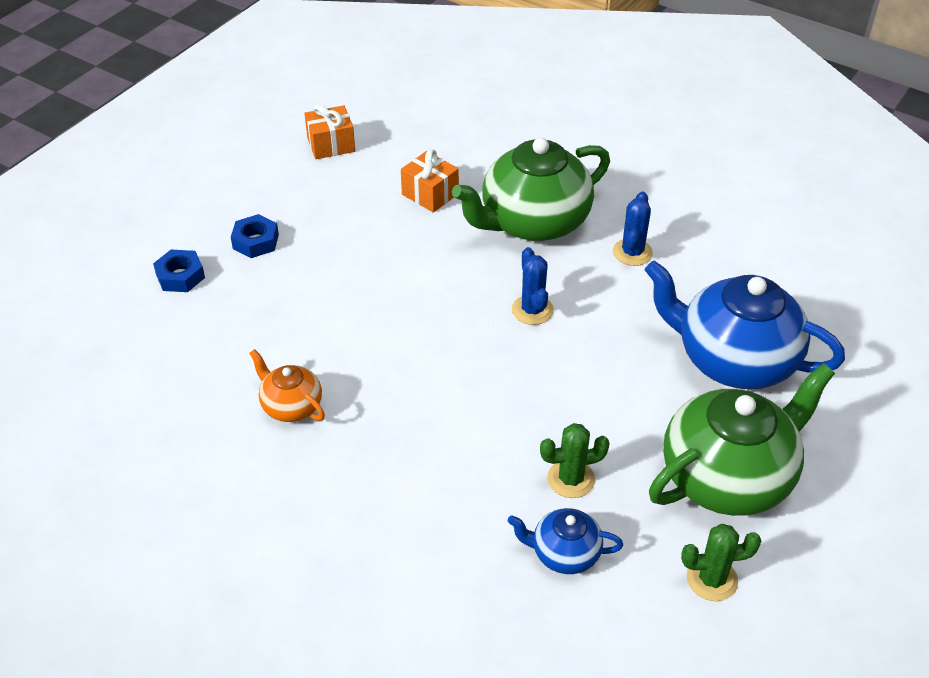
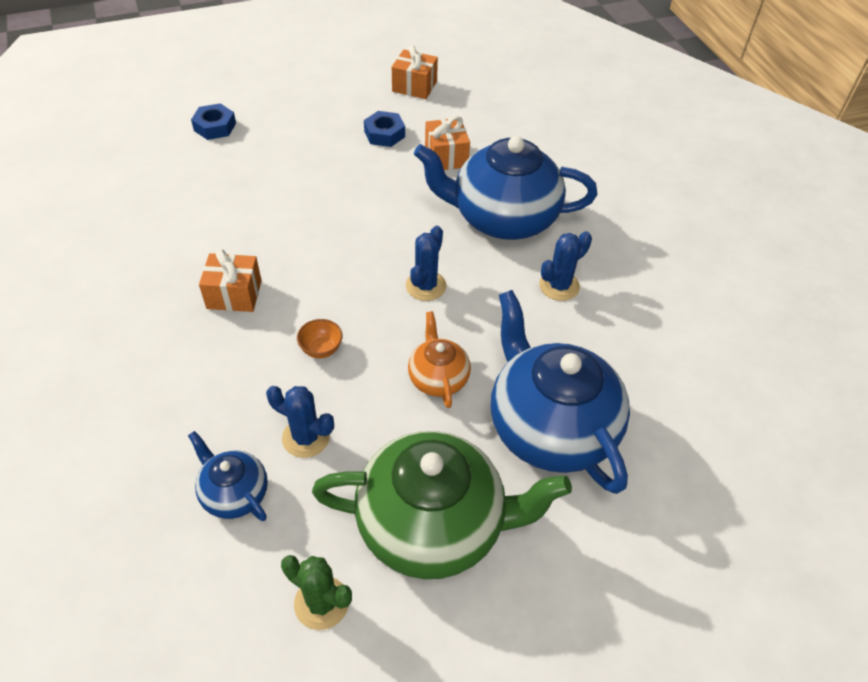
camera: 35 degrees right, 5 degrees up
(256, 241) = (288, 128): blue nut -> blue nut (384, 134)
(291, 406) = (180, 255): orange teapot -> orange teapot (438, 378)
(381, 409) = (234, 294): none -> orange gift
(506, 408) = (321, 349): none -> orange bowl
(533, 222) = (502, 218): green teapot -> blue teapot
(571, 479) = (306, 437): green cactus -> blue cactus

